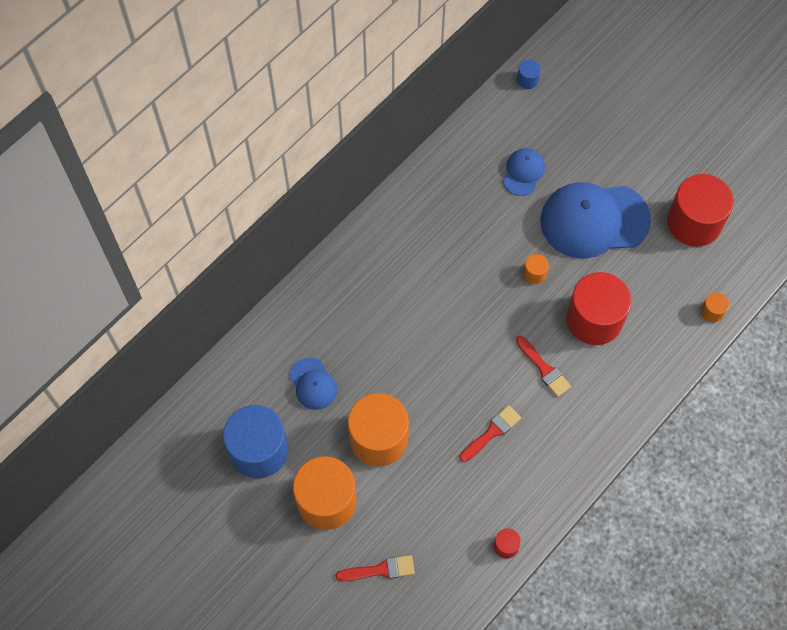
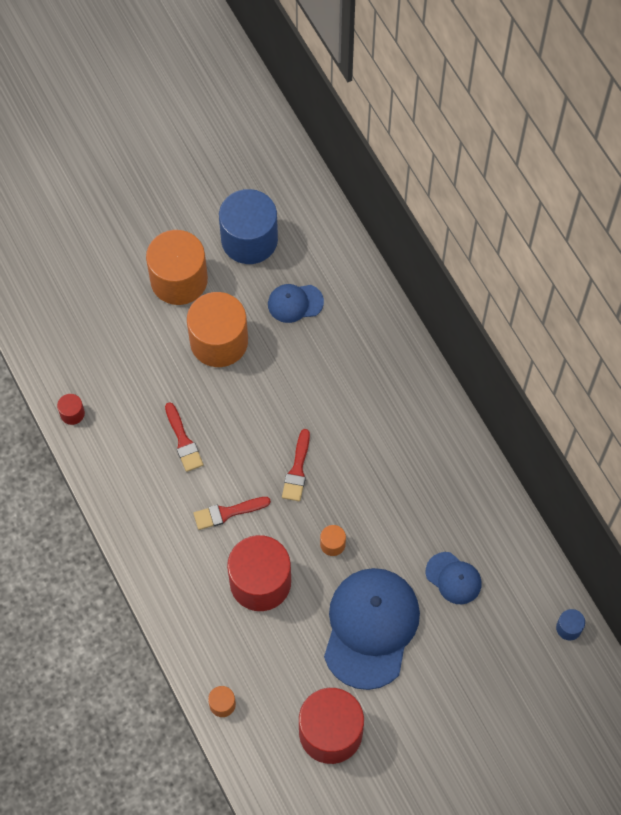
camera: 110 degrees right, 0 degrees up
(380, 570) = (98, 303): red brush -> red brush (297, 470)

